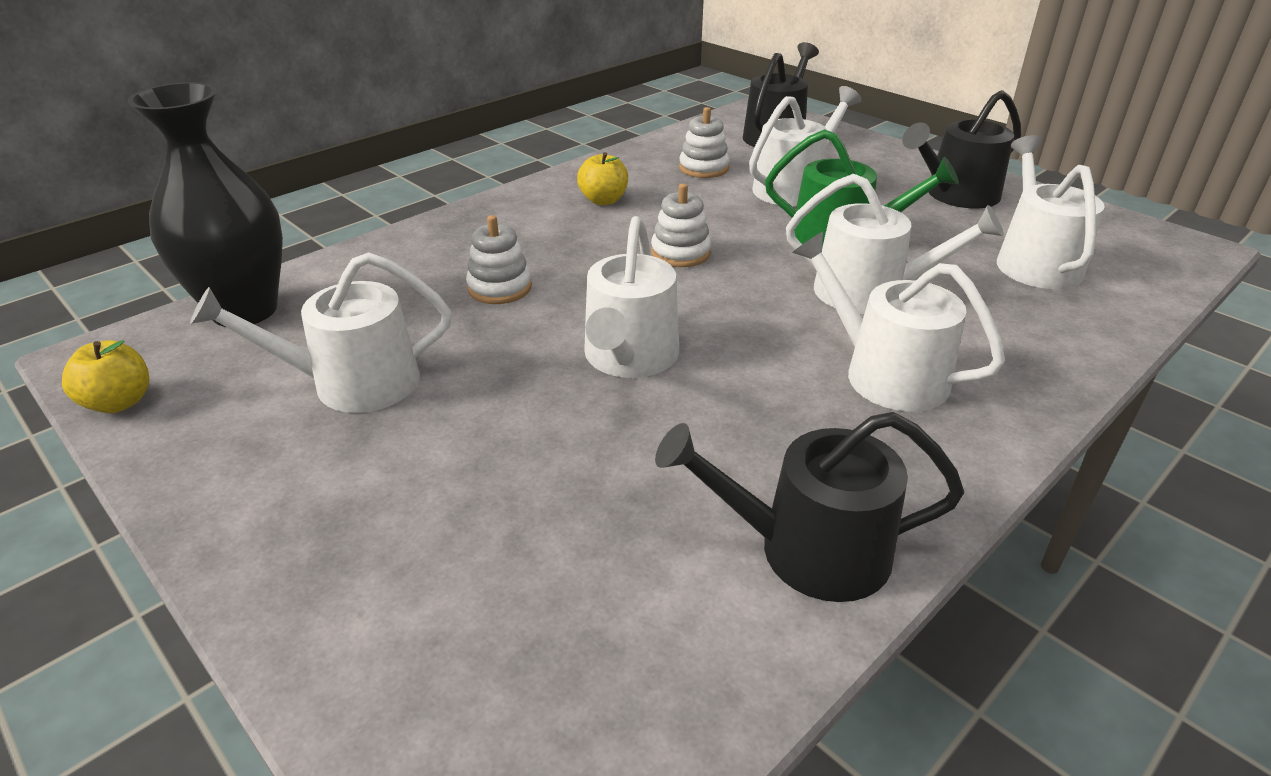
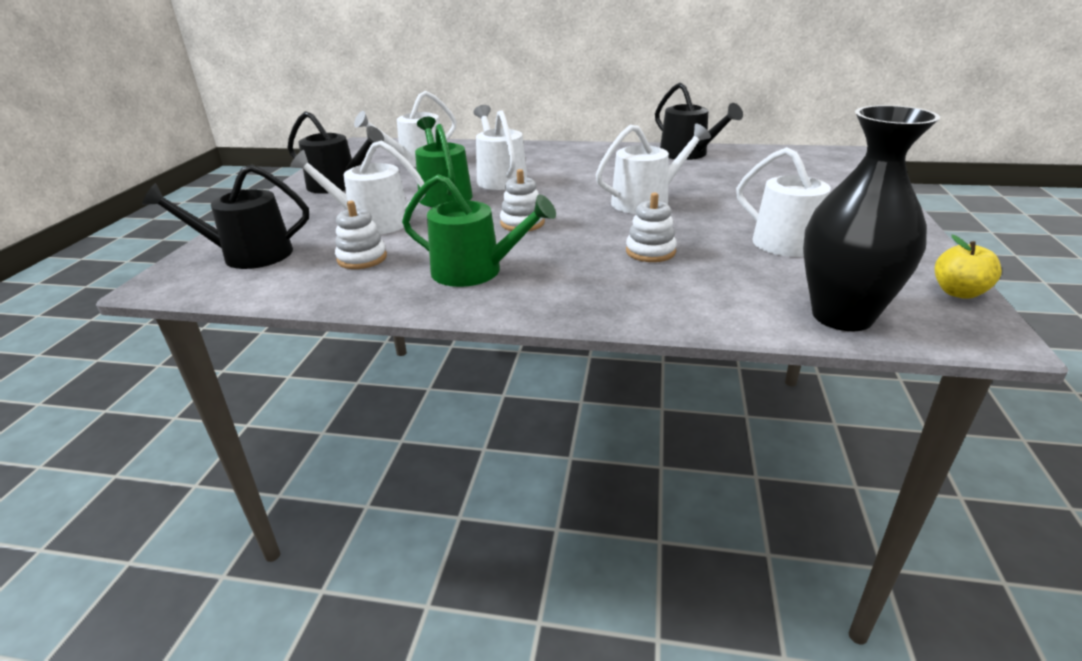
camera: 125 degrees left, 5 degrees down
(603, 200) = (475, 271): yellow apple -> green watering can
(885, 373) = (568, 164): white watering can -> none

